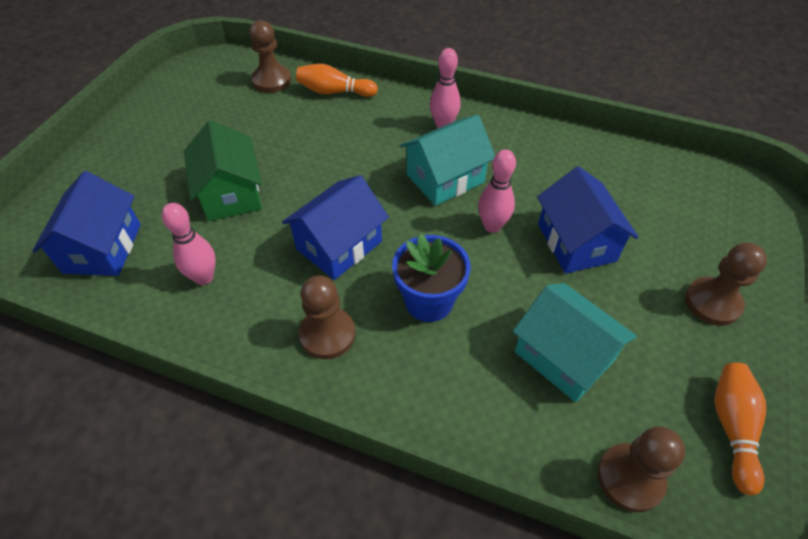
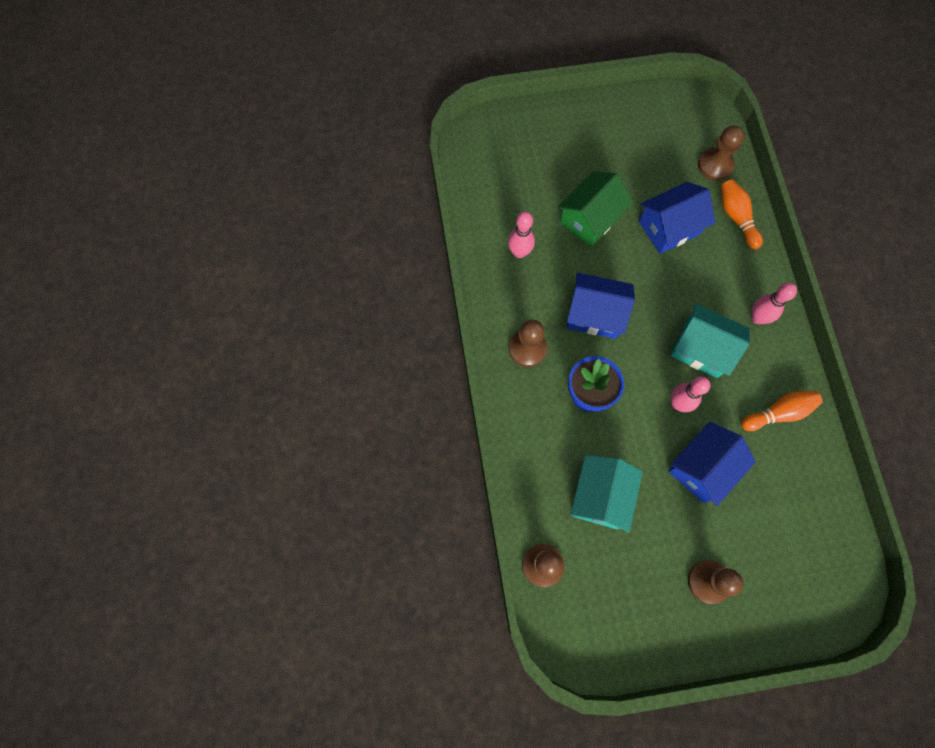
camera: 60 degrees right, 20 degrees up
(102, 248) = (501, 180): blue house -> blue house (669, 227)
(732, 428) = (613, 618): orange bowling pin -> orange bowling pin (778, 413)

